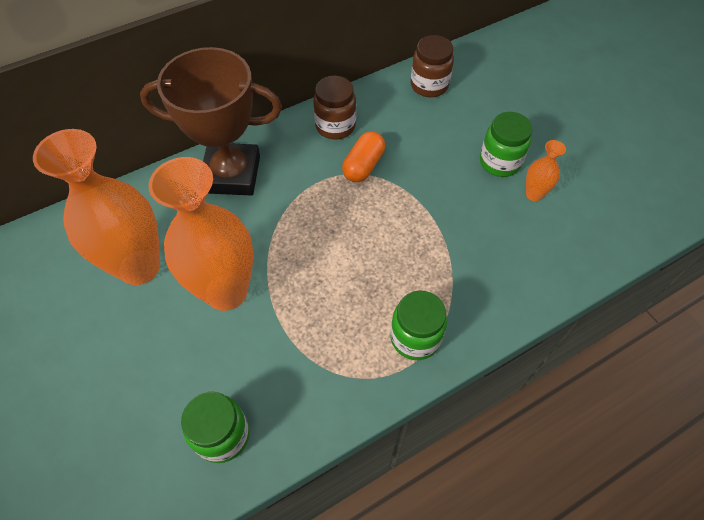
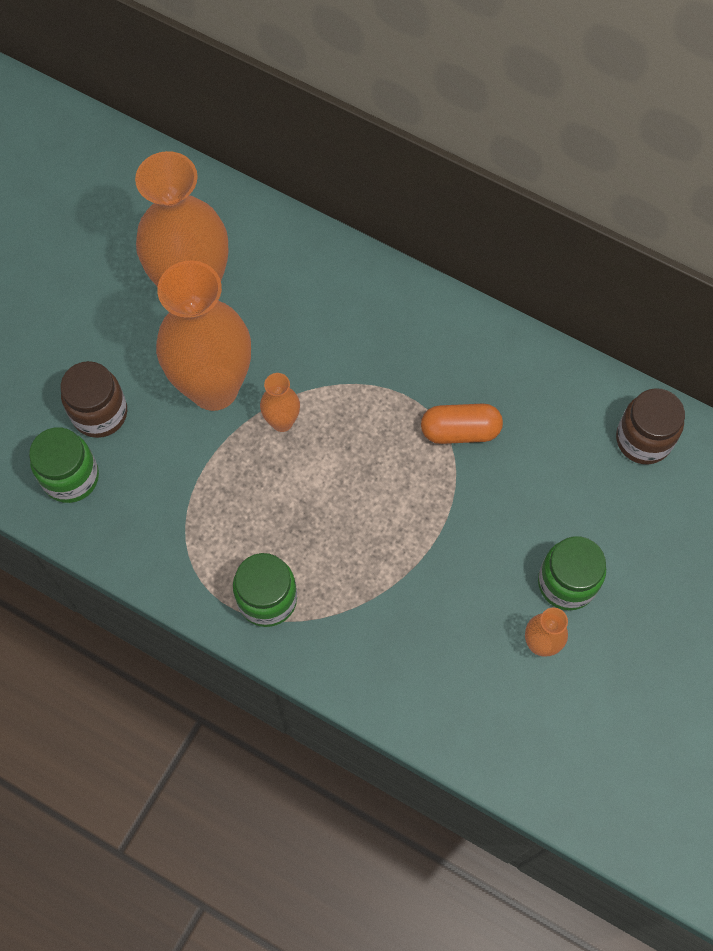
camera: 60 degrees right, 10 degrees up
(231, 174) = (358, 300): brown trophy -> none
(285, 261) = (282, 422): none -> orange vase
(335, 126) = (500, 367): brown jar -> brown jar (100, 413)

